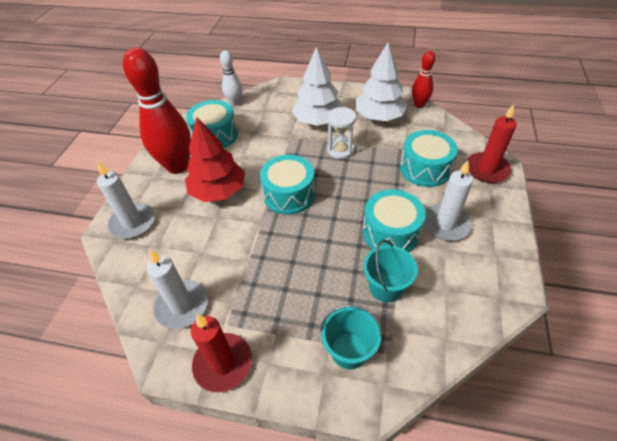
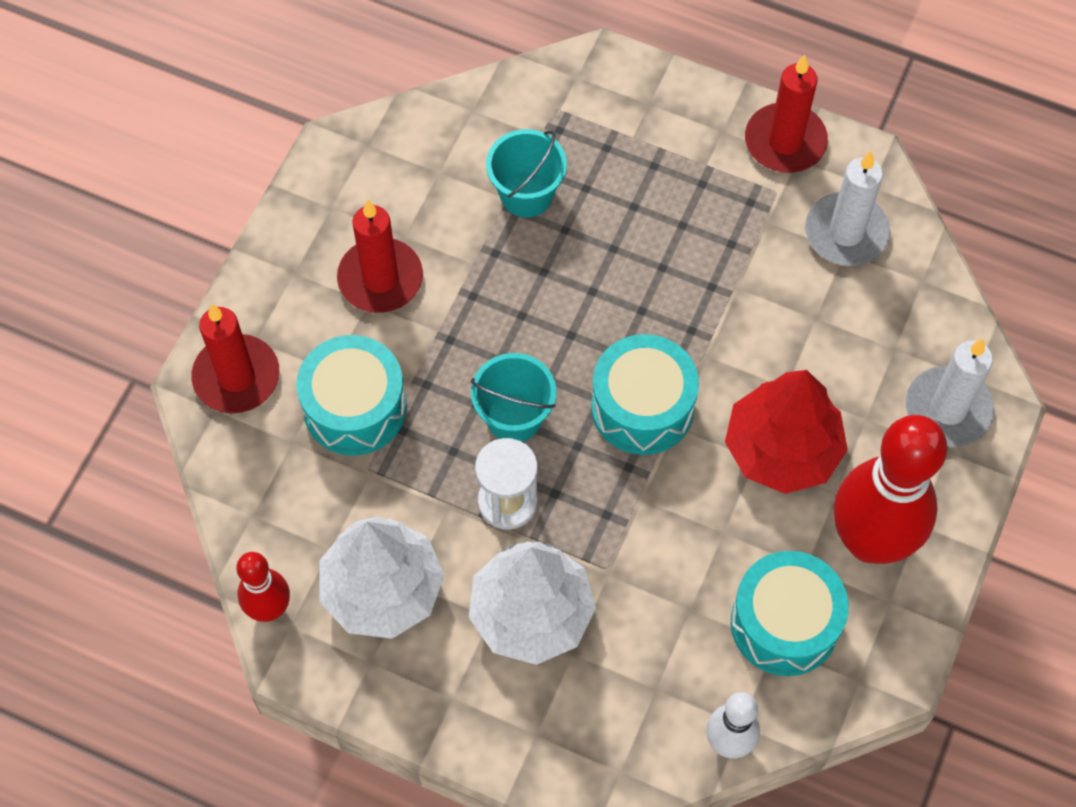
camera: 170 degrees left, 15 degrees up
(349, 351) = (610, 122): turquoise bucket -> turquoise bucket (514, 417)
(390, 232) = (481, 284): turquoise drum -> none
(445, 224) = (380, 279): white candle -> red candle

